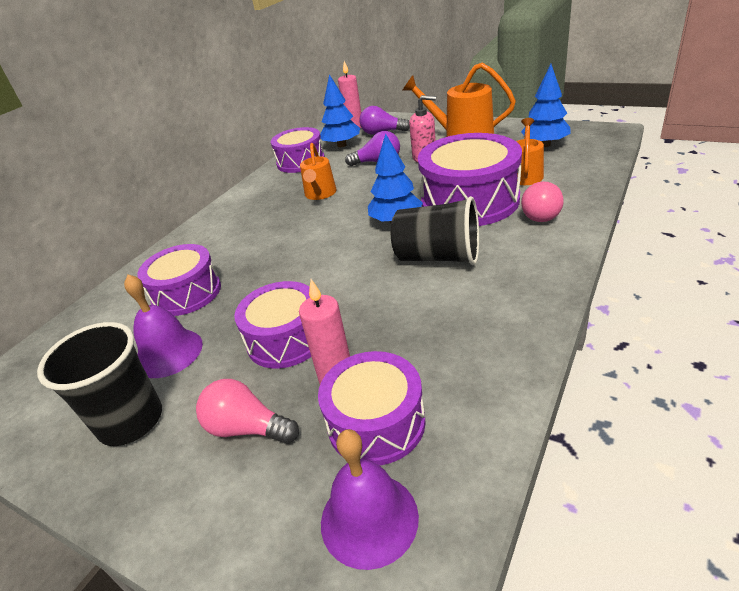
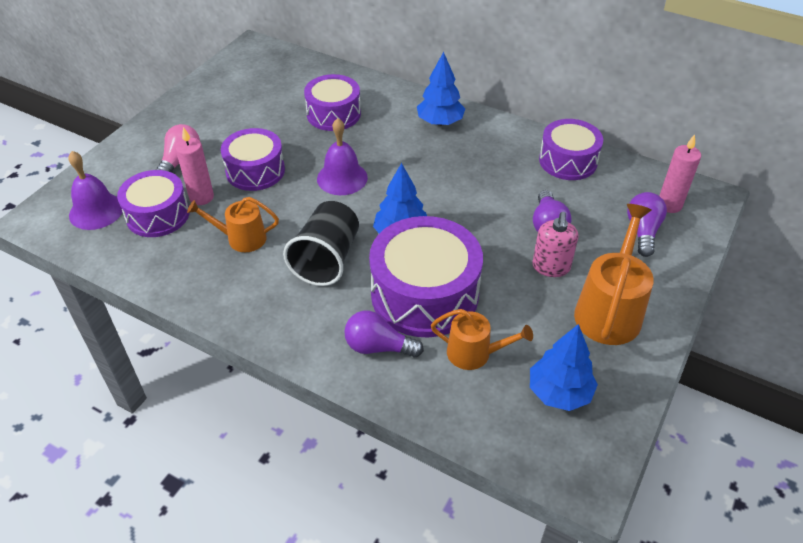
camera: 85 degrees right, 10 degrees up
(131, 421) = (209, 113): black cup -> none
(169, 353) = (265, 117): purple bell -> purple bell (342, 178)
(320, 194) = (479, 179): orange watering can -> orange watering can (241, 238)
(342, 145) = (608, 194): blue tree -> blue tree (440, 122)
(540, 213) = (378, 347): pink light bulb -> purple light bulb

